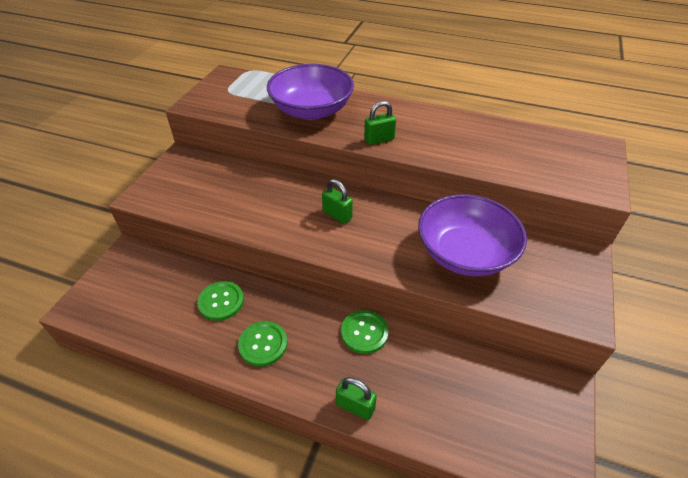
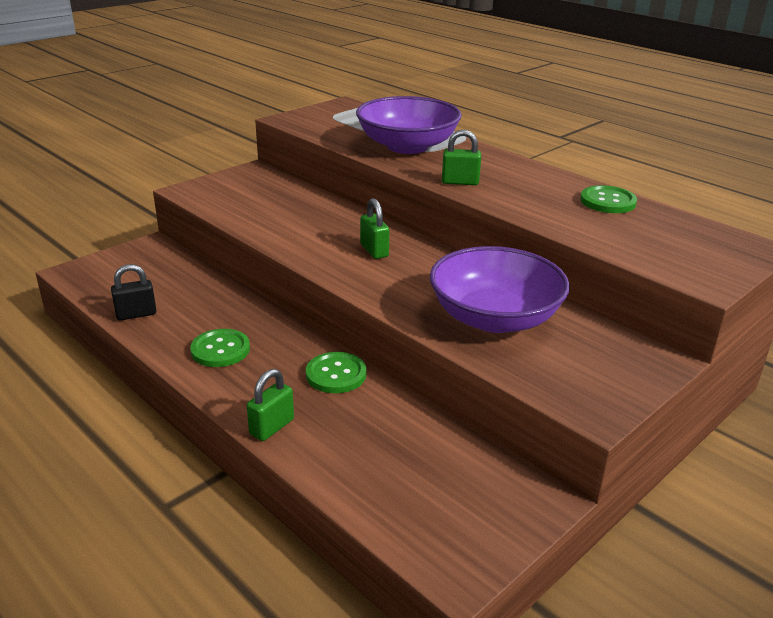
camera: 25 degrees right, 15 degrees down
(167, 334) = (136, 314): none -> black padlock
(221, 301) = (208, 306): green button -> green button (607, 201)
(355, 406) = (272, 427): green padlock -> green padlock turned 75 degrees clockwise

